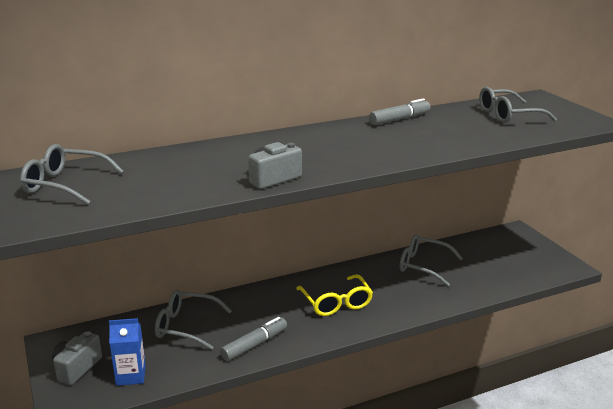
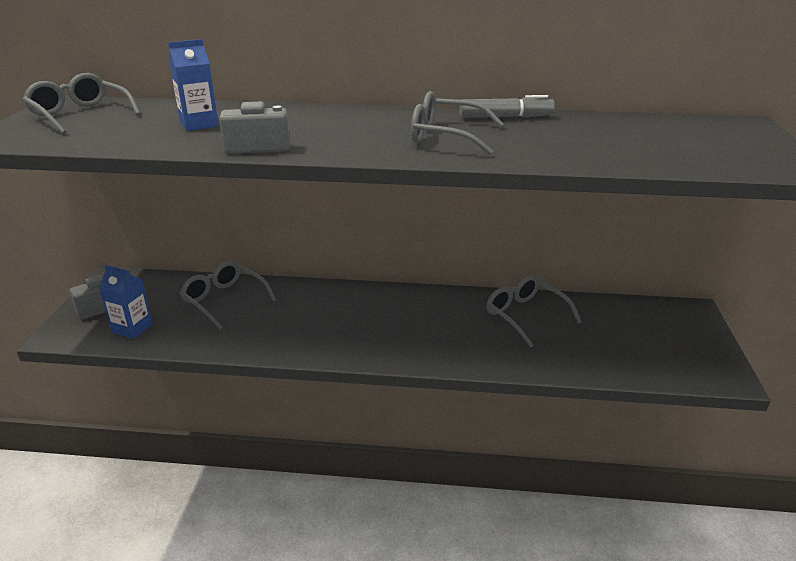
camera: 30 degrees right, 5 degrees up
(190, 170) = (199, 124): none -> blue carton
(254, 344) = (262, 338): grey marker -> none
(336, 302) = (386, 324): yellow glasses -> none
(508, 115) = (662, 136): grey glasses -> grey glasses (446, 136)

